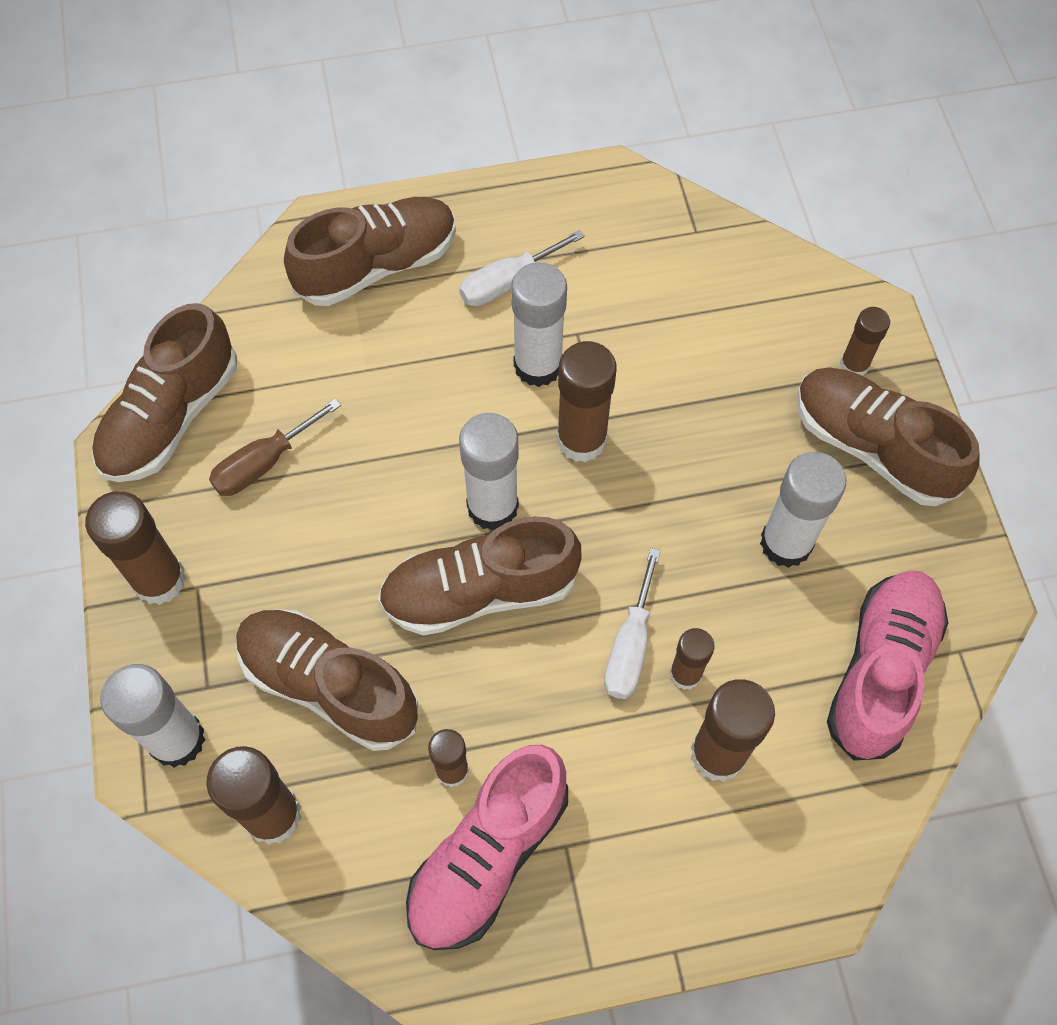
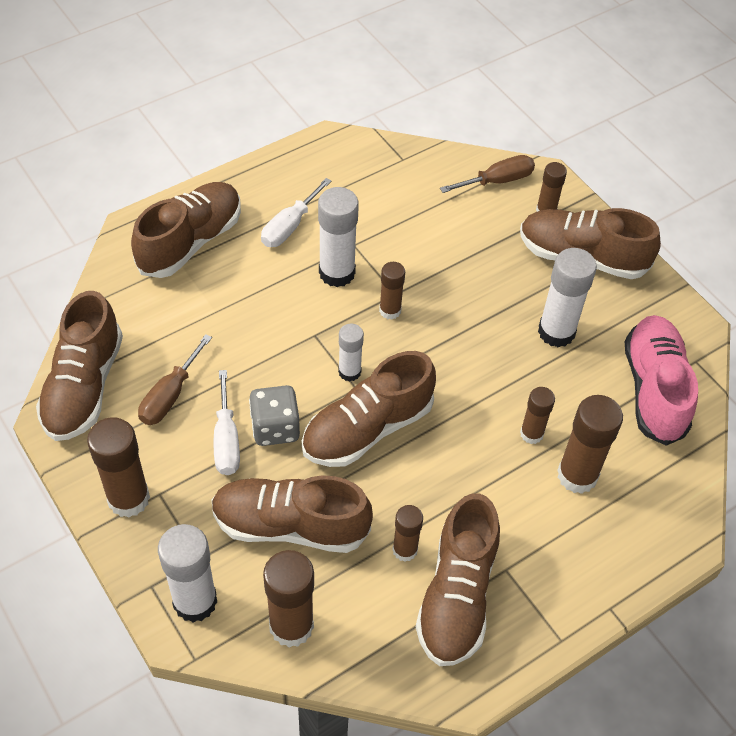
camera: 25 degrees left, 10 degrees down
(368, 550) = (275, 428): none -> grey dice
(488, 856) = (457, 596): pink shoe -> brown shoe
(492, 507) = (349, 372): white glue stick -> white glue stick, size x0.59
(581, 440) = (390, 310): brown glue stick -> brown glue stick, size x0.59
(630, 646) = (486, 428): white screwdriver -> white screwdriver (226, 440)
(808, 301) = (497, 181): none -> brown screwdriver

